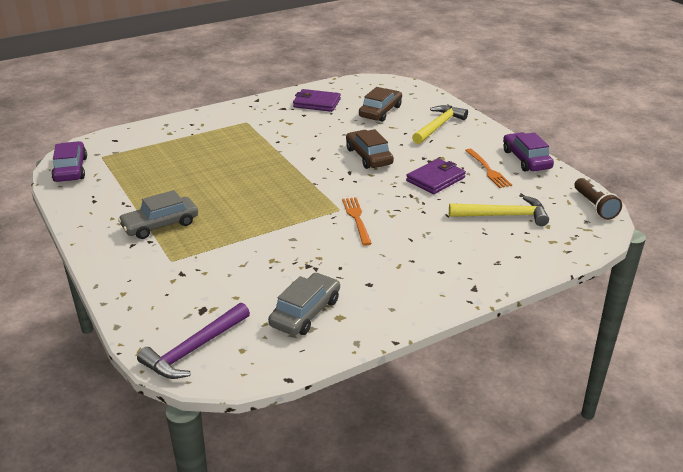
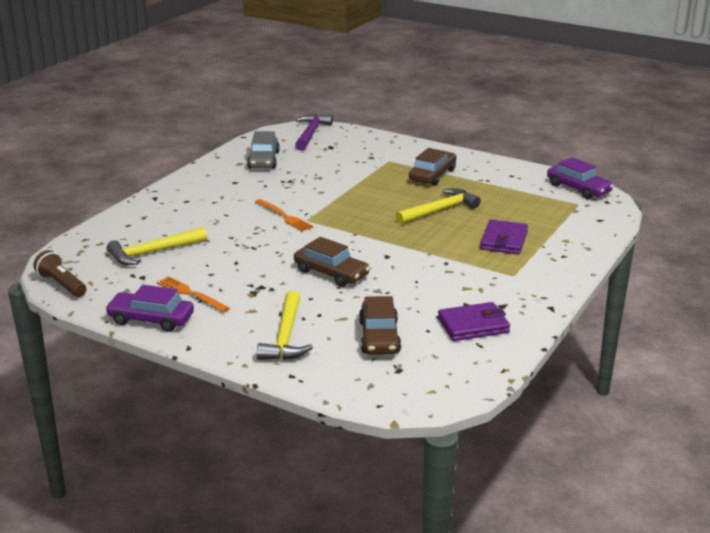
camera: 150 degrees right, 5 degrees down
(160, 225) = (432, 175): grey car -> brown car
(215, 184) = (439, 210): none -> yellow hammer
(435, 179) = (240, 268): purple wallet -> purple wallet (503, 240)
(526, 159) = (151, 319): purple car -> purple car turned 150 degrees clockwise

